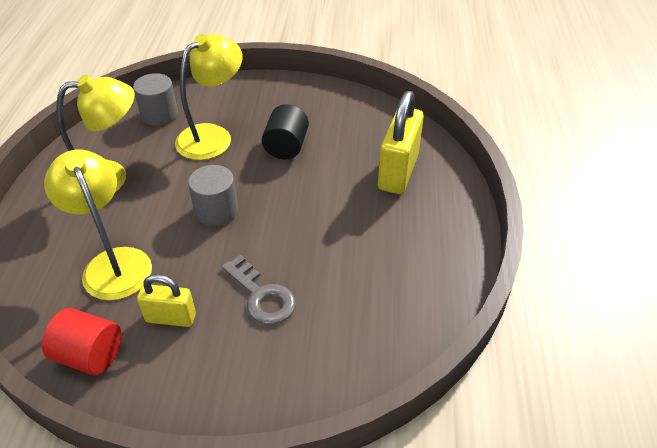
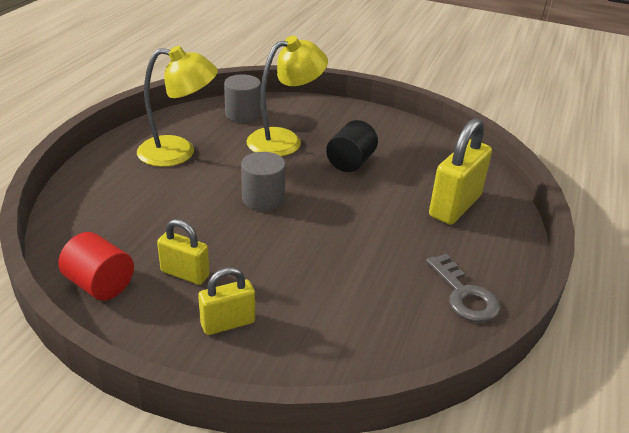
camera: 15 degrees right, 10 degrees down
(113, 263) = (152, 218): yellow lamp -> none
(233, 360) = (228, 323): none -> yellow padlock
(262, 296) = (277, 277): grey key -> grey key (464, 295)

